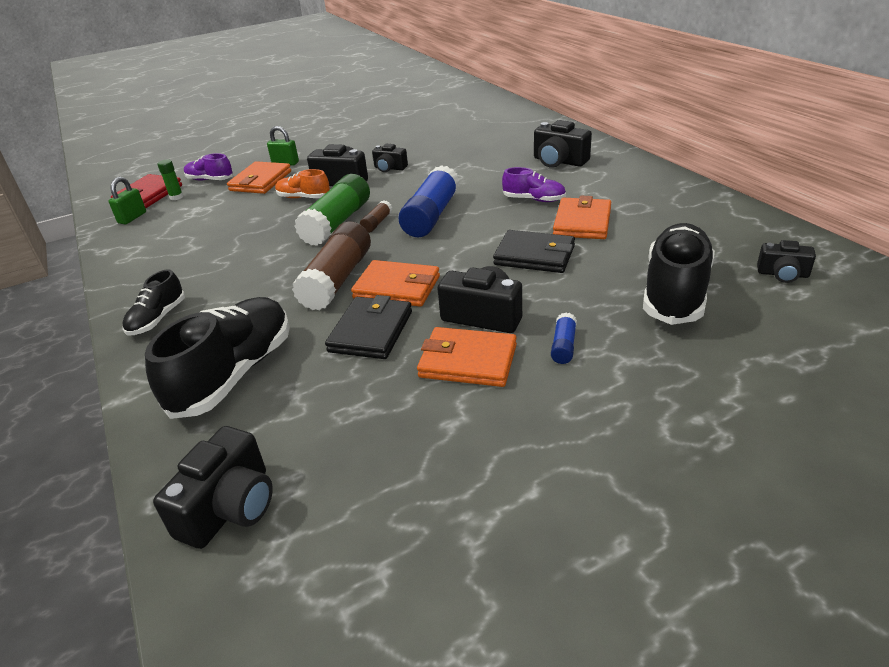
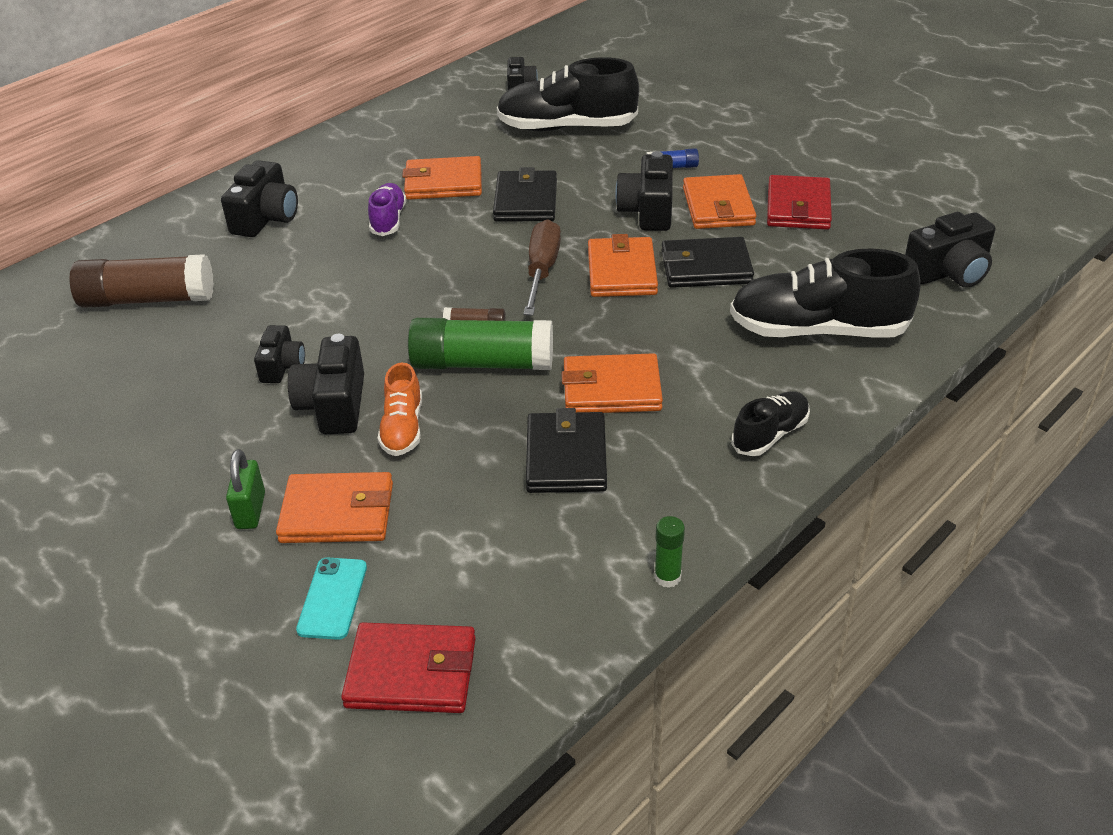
camera: 110 degrees left, 5 degrees up
(132, 218) = (516, 637): green padlock -> none
(157, 319) = (770, 435): black shoe -> black shoe turned 45 degrees counterclockwise
(176, 197) = (418, 614): green glue stick -> green glue stick (667, 577)
(210, 180) = (332, 598): purple shoe -> turquoise phone
(227, 242) = (566, 457): none -> black wallet
(230, 507) = (949, 272): black camera -> black camera turned 150 degrees clockwise
(267, 264) = (611, 389): none -> orange wallet
(337, 280) = (624, 318): brown glue stick -> brown glue stick (148, 299)
(425, 253) = (542, 270): none -> brown screwdriver
(431, 215) = (445, 287): blue glue stick -> none
(435, 421) = (798, 207): none -> red wallet

